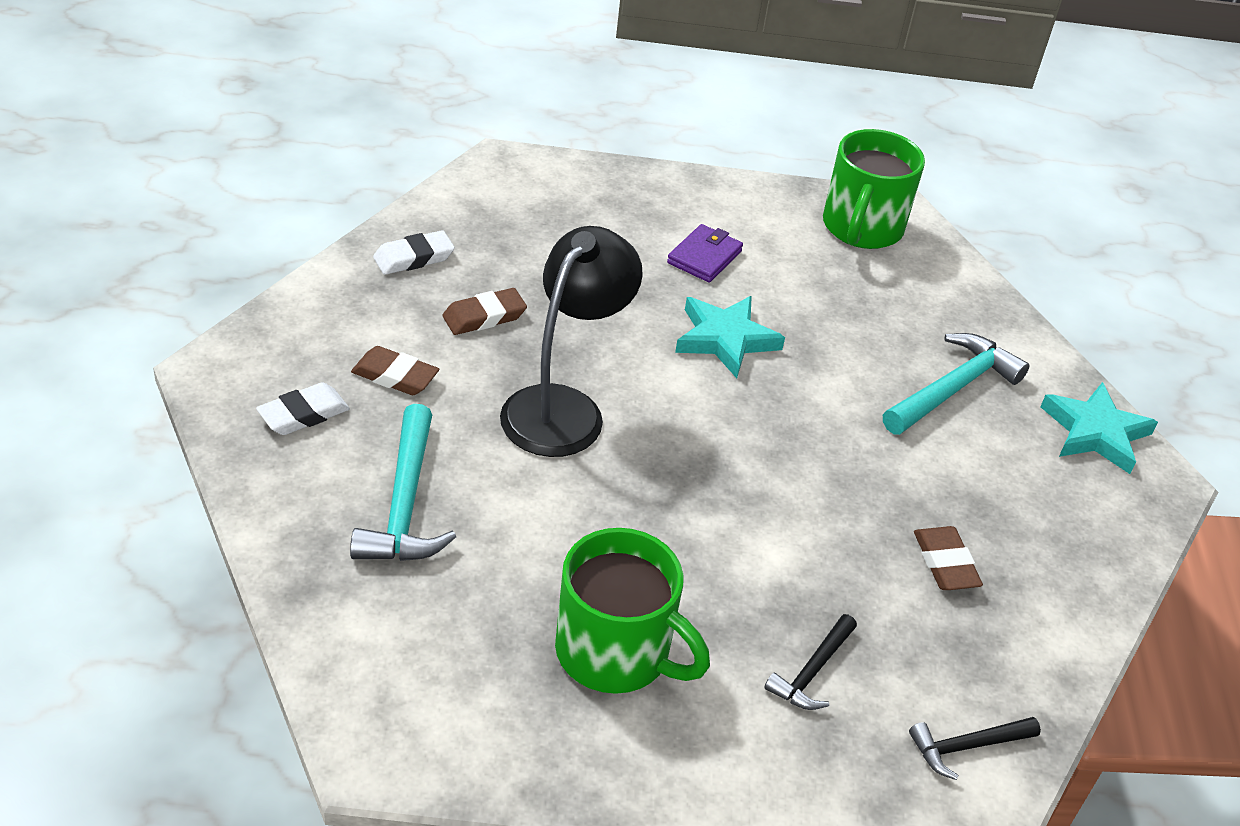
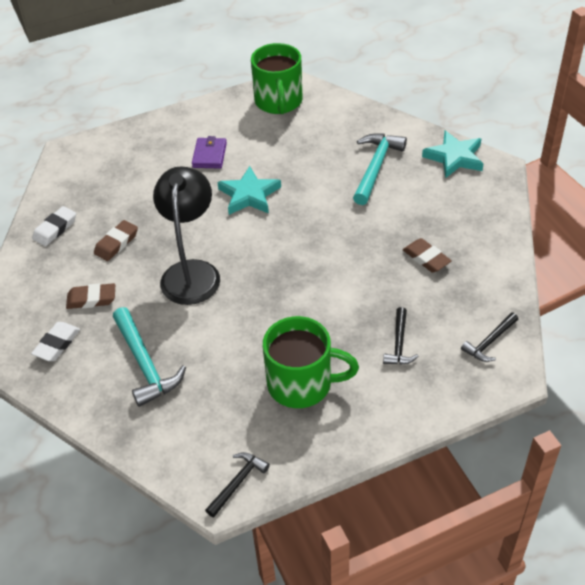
camera: 20 degrees left, 5 degrees up
(416, 748) = (237, 483): none -> black hammer

